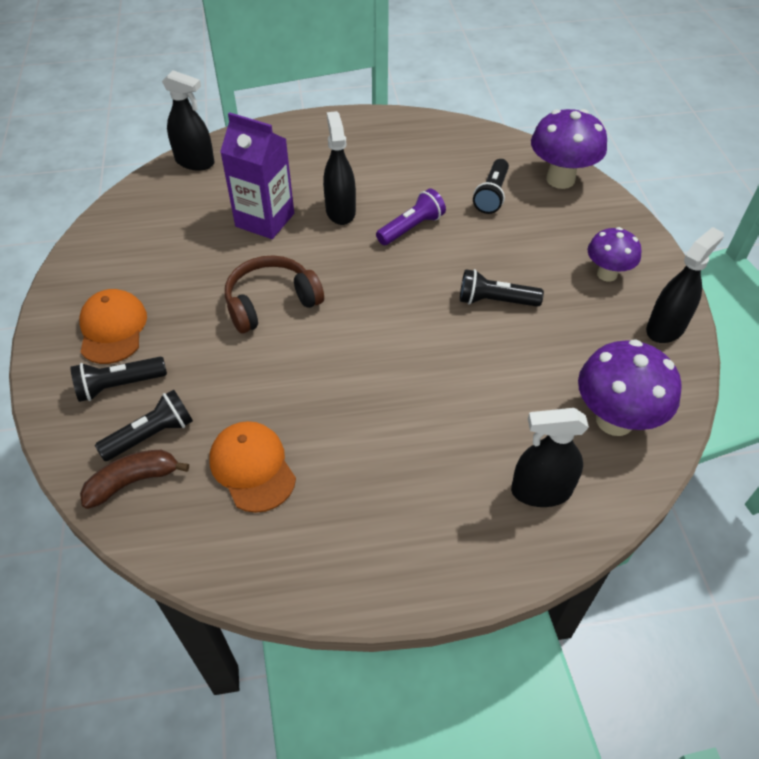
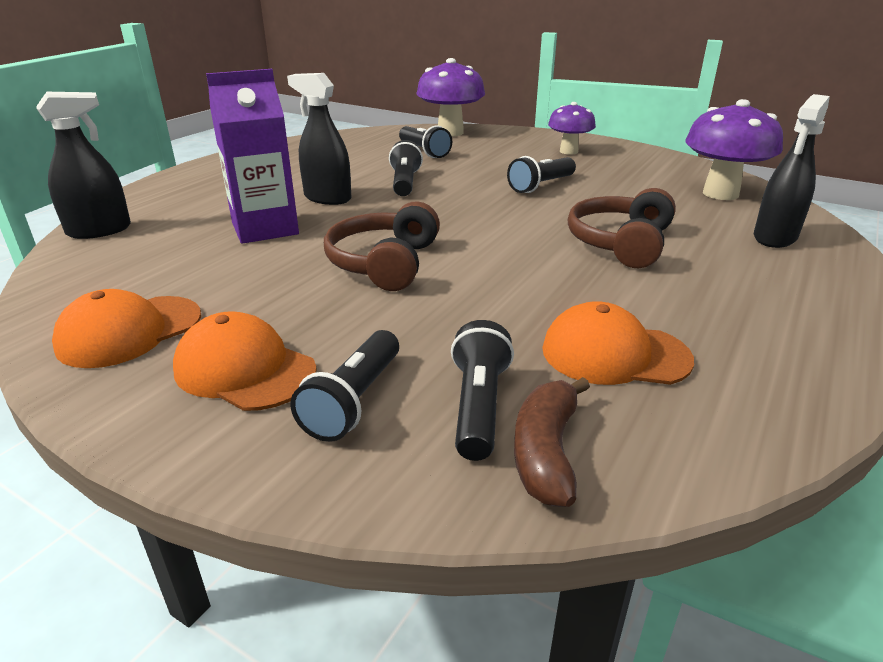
camera: 50 degrees left, 20 degrees down
(110, 264) = (130, 331): none -> orange cap
(411, 228) = (405, 183): purple flashlight -> black flashlight
(425, 400) = (620, 243): none -> brown headphones
(665, 328) = (646, 155): black spray bottle -> none

